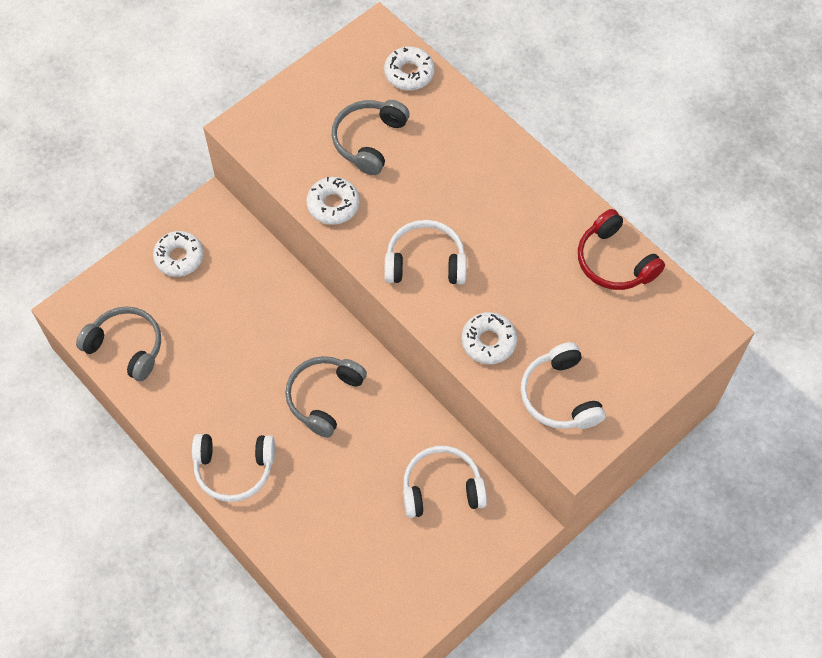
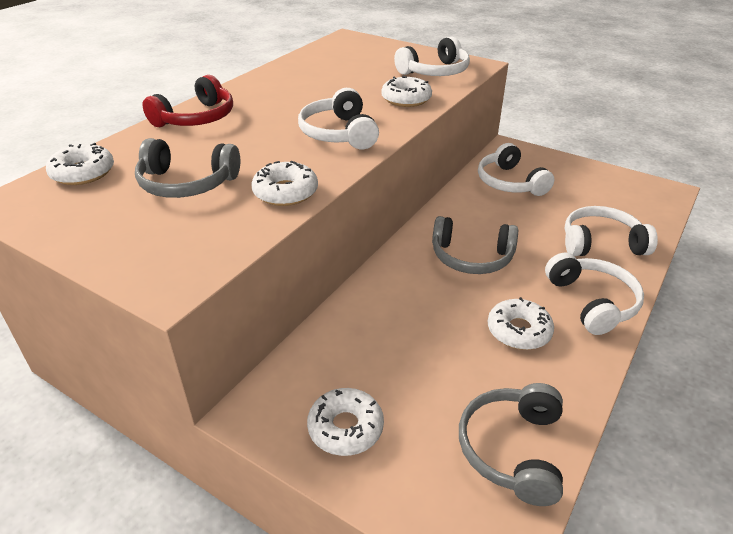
camera: 105 degrees left, 25 degrees down
(223, 396) = (518, 331): none -> white donut
(308, 523) = (601, 243): none -> white headphones
(614, 261) = (303, 65): red headphones -> red headphones (196, 118)

